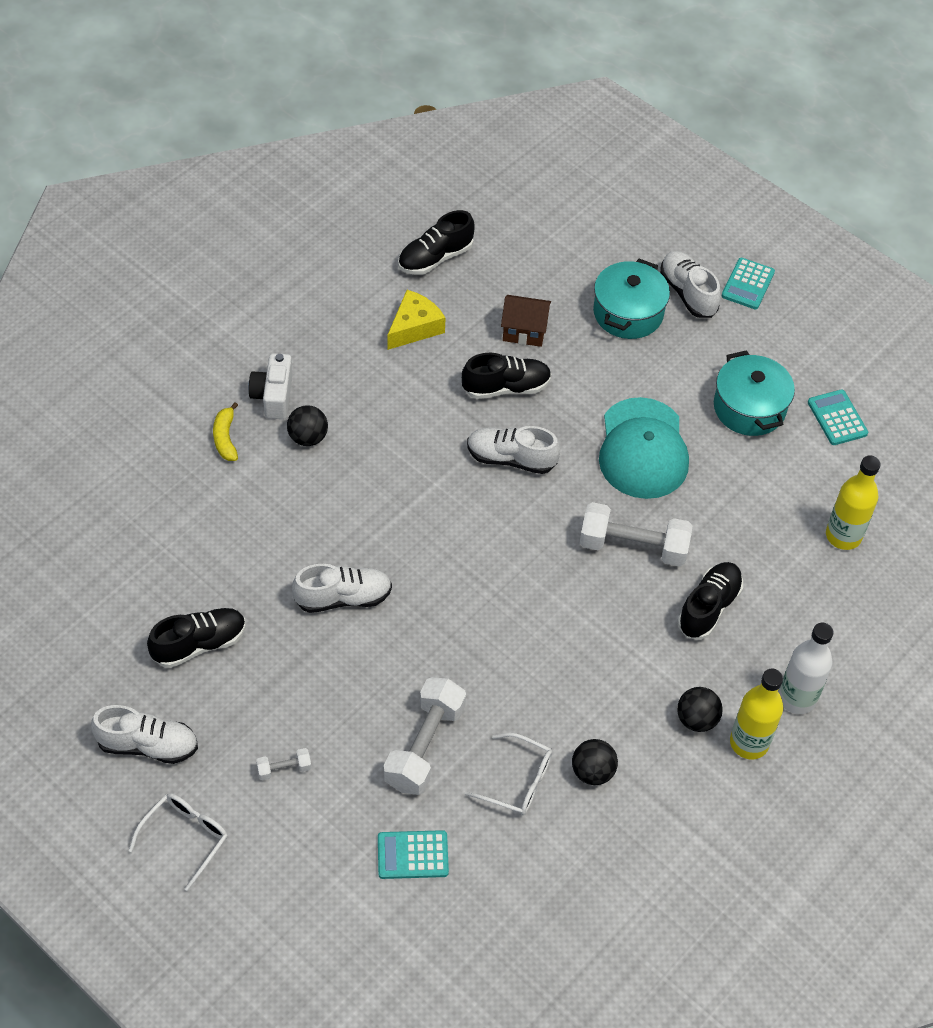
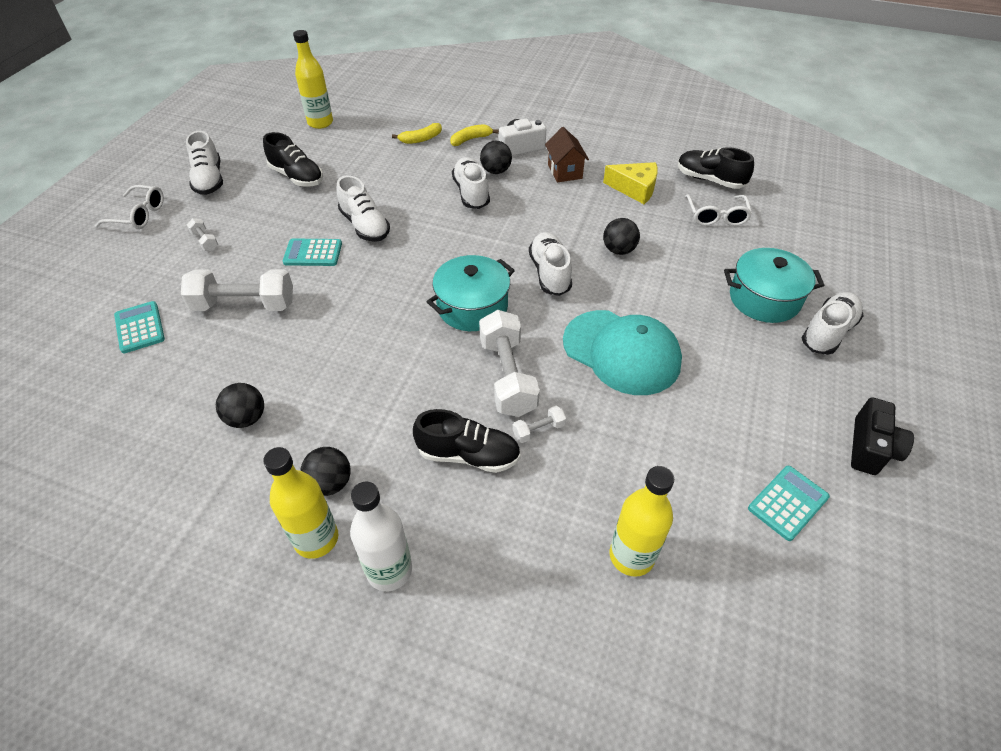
camera: 70 degrees right, 5 degrees down
(80, 588) = (320, 123): none -> yellow bottle
(192, 489) = (421, 139): none -> yellow banana
(337, 476) = (471, 193): none -> white shoe
(506, 387) = (619, 250): black shoe -> black ball
(518, 781) = (224, 370): white glasses -> white glasses (716, 216)
(524, 331) = (684, 244): brown house -> brown house (565, 171)
(643, 449) = (621, 352): turquoise cap -> turquoise cap turned 120 degrees counterclockwise
(704, 547) = (538, 430): none -> white dumbbell
(748, 284) = (886, 374): turquoise calculator -> turquoise calculator (313, 253)
(749, 408) = (734, 419): turquoise pot -> turquoise pot (472, 307)
(811, 339) = (871, 448): none -> black camera

